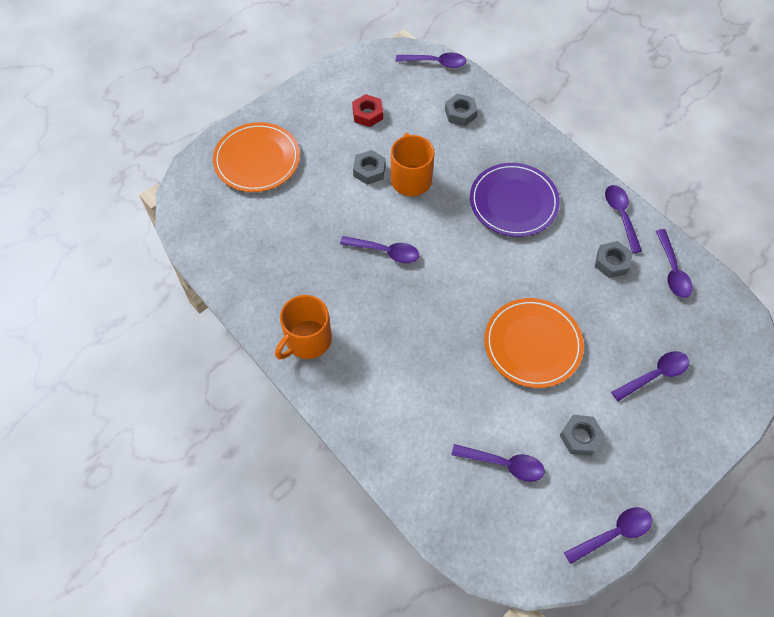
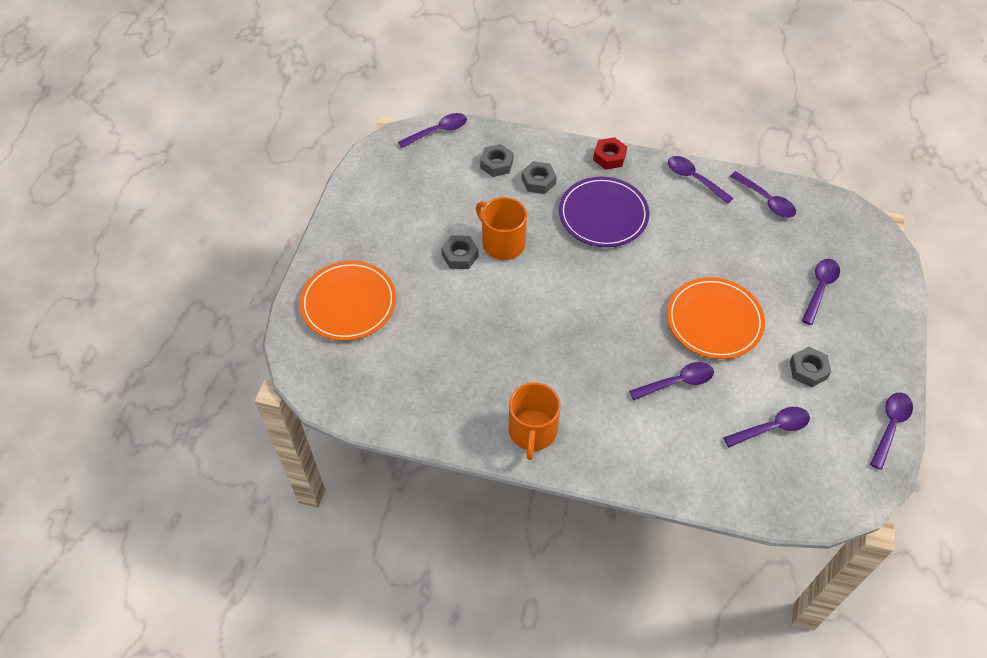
camera: 35 degrees left, 5 degrees down
(367, 114) = (415, 207): red nut -> red nut (609, 157)
(385, 252) = (534, 317): purple spoon -> purple spoon (677, 382)
(612, 262) = (718, 220): grey nut -> grey nut (538, 181)

